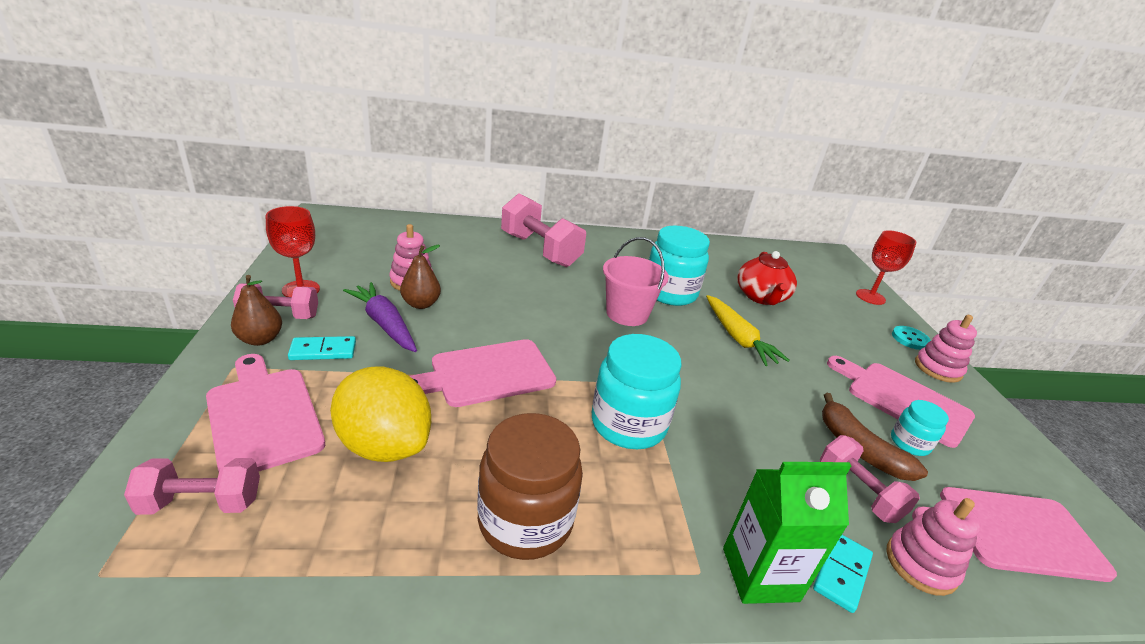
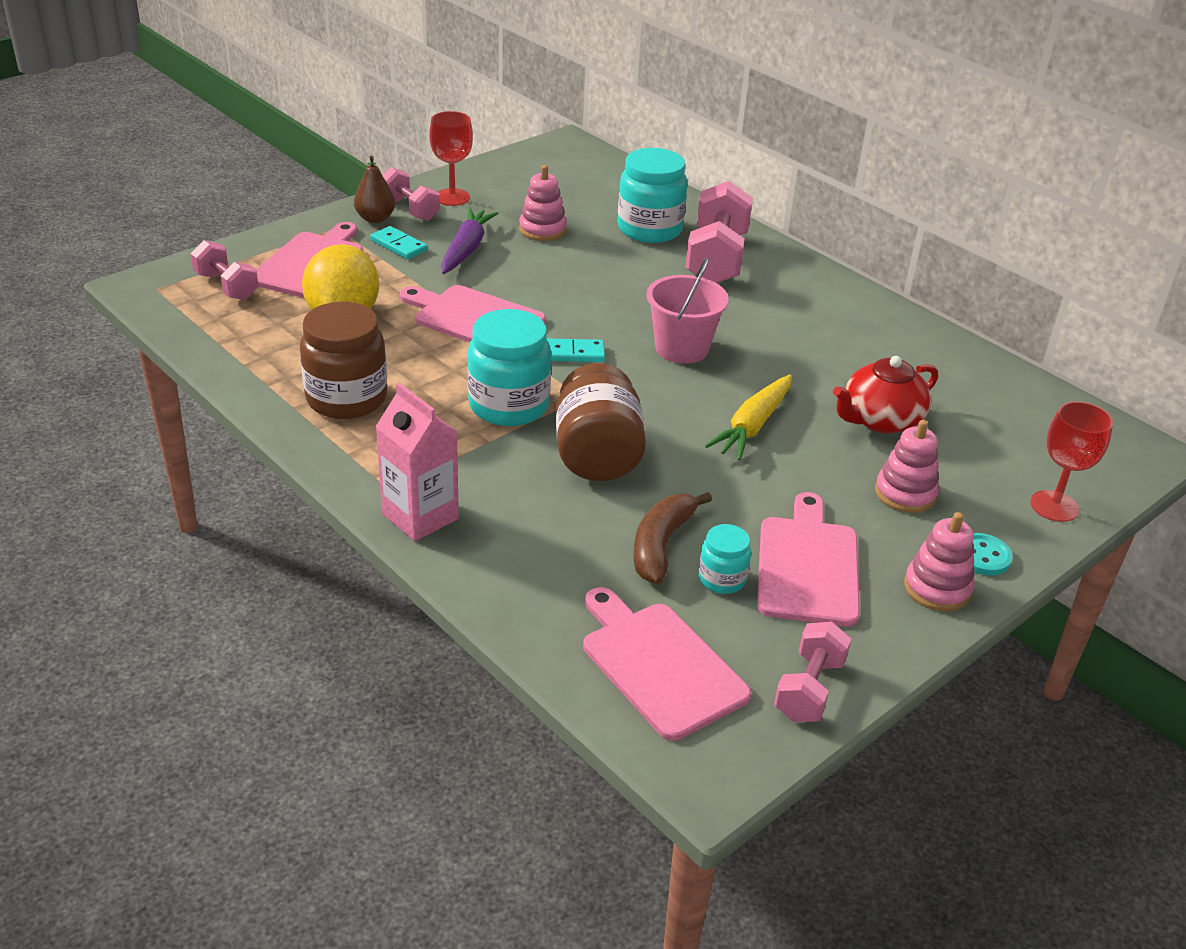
camera: 55 degrees right, 5 degrees up
(421, 304) = (518, 249): brown pear -> none
(670, 293) = (772, 359): turquoise jar -> turquoise jar (649, 229)
(729, 417) = (597, 455): none -> brown jar
(760, 574) = (420, 516): green carton -> pink carton
(842, 573) = (470, 559): turquoise domino -> turquoise domino (573, 353)
(858, 492) = (589, 554): pink dumbbell -> pink dumbbell (809, 689)
(920, 564) = (534, 603): pink stacking toy -> pink stacking toy (905, 493)

